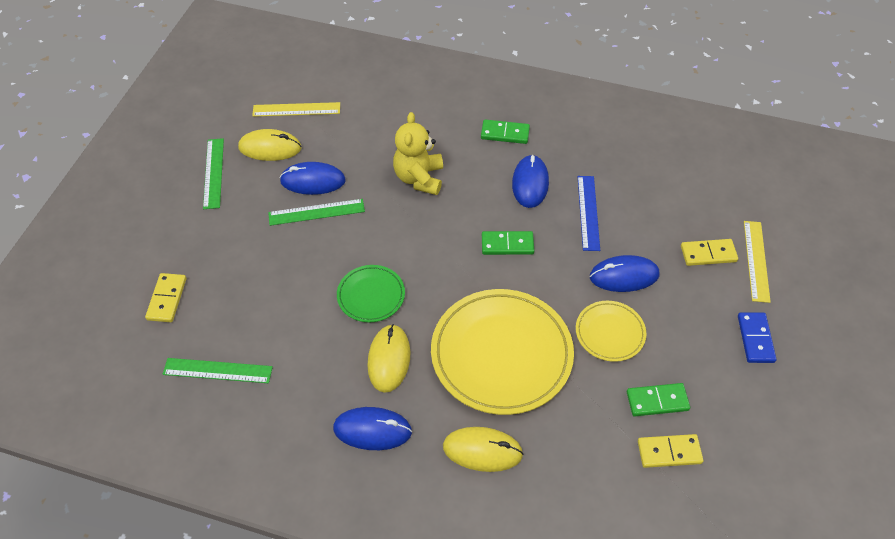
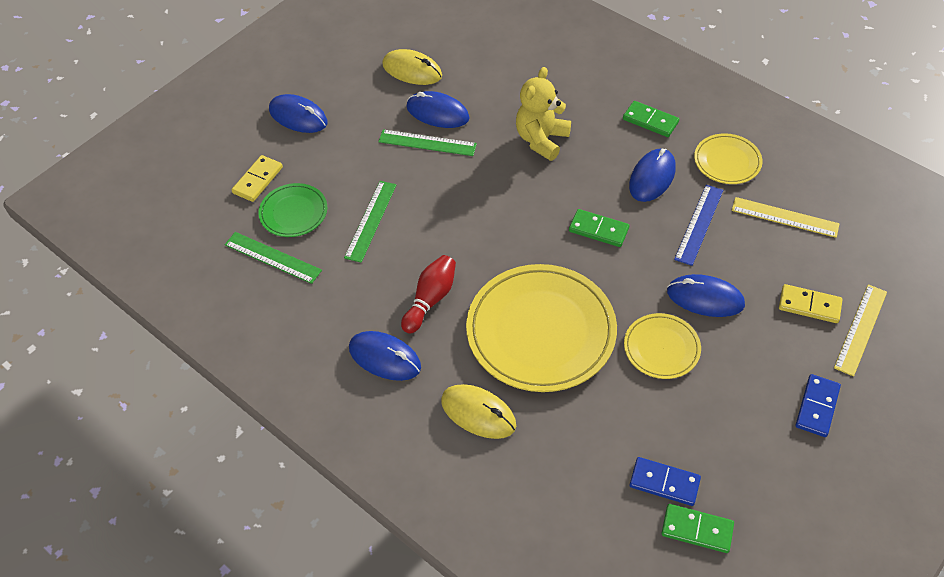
camera: 25 degrees right, 0 degrees up
(179, 224) = (298, 116): none -> blue mouse
(213, 173) = (350, 79): green ruler -> green ruler (371, 220)
(296, 109) = (454, 41): yellow ruler -> yellow ruler (784, 217)
(371, 295) = (441, 236): green plate -> green plate (293, 212)
(389, 359) = (430, 299): yellow mouse -> red bowling pin
(585, 150) = (727, 161): none -> yellow plate
(657, 401) = (677, 430): green domino -> green domino (697, 529)
(669, 452) = (664, 483): yellow domino -> blue domino

